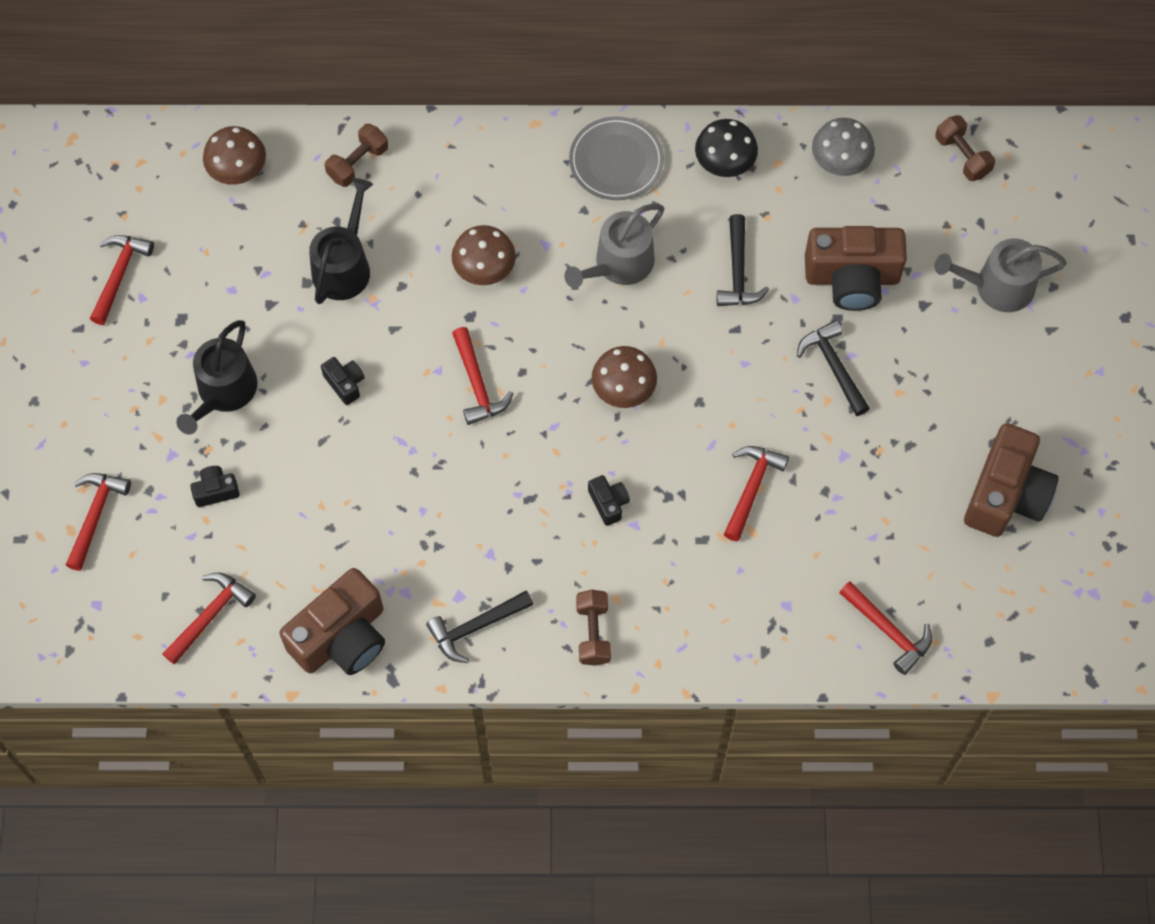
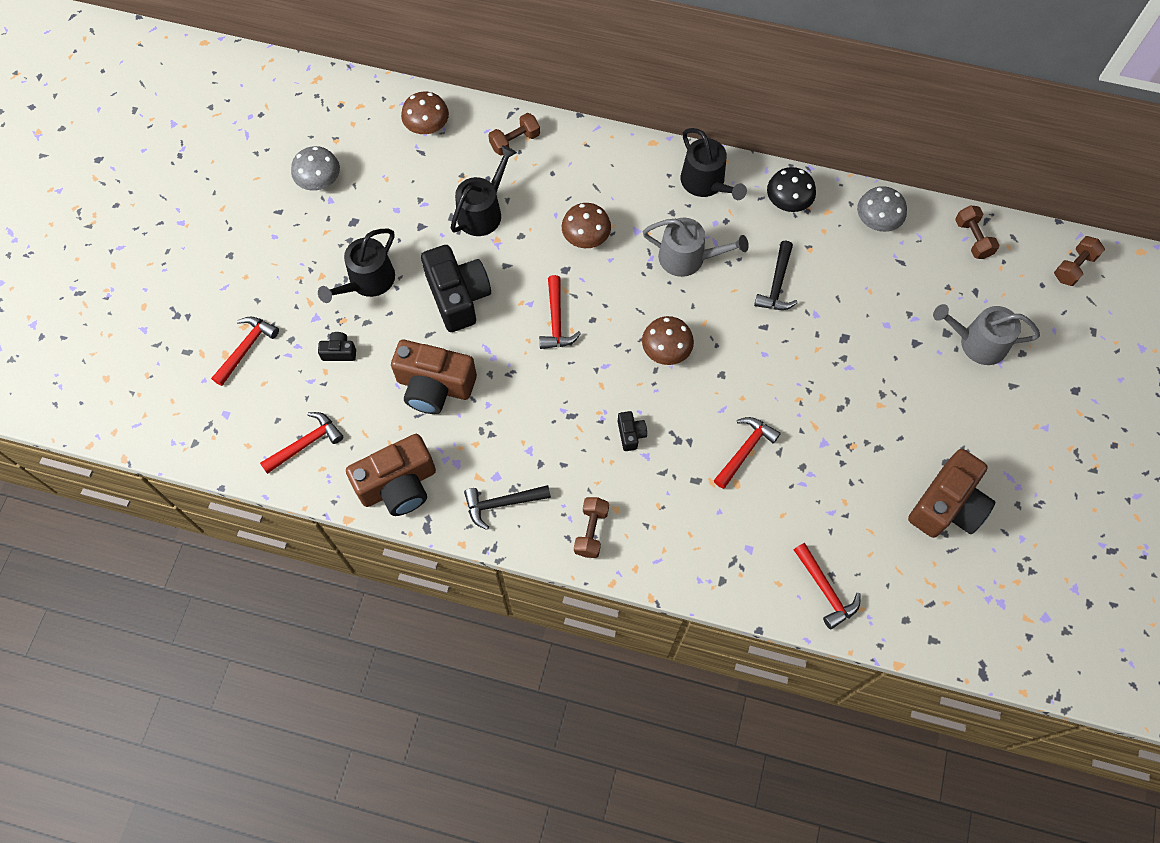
camera: 15 degrees right, 0 degrees up
(119, 275) = (319, 181): red hammer -> grey mushroom
(345, 383) = (458, 296): black camera -> black camera, size x2.23
(616, 161) = (706, 183): grey plate -> black watering can
(619, 264) = (687, 258): grey watering can -> grey watering can turned 135 degrees counterclockwise
(834, 367) = (833, 373): black hammer -> none
(852, 278) = (864, 309): brown camera -> brown camera (434, 386)
(1091, 163) = (1073, 267): none -> brown dumbbell

